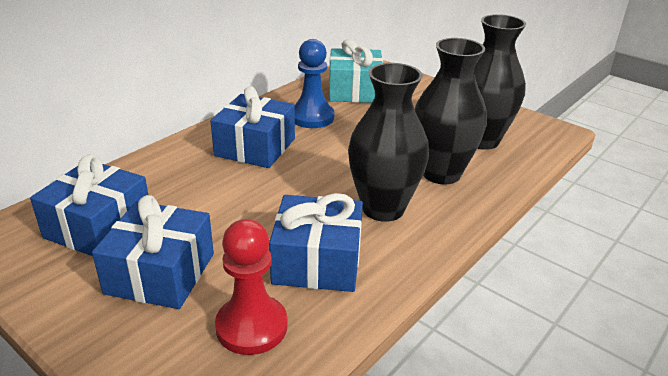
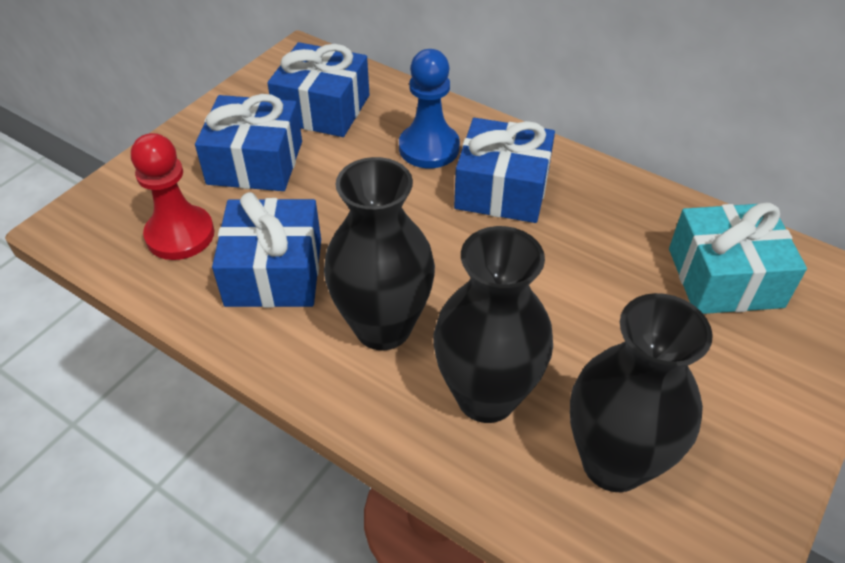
camera: 85 degrees right, 15 degrees up
(312, 117) = (606, 234): blue pawn -> blue pawn (429, 148)

